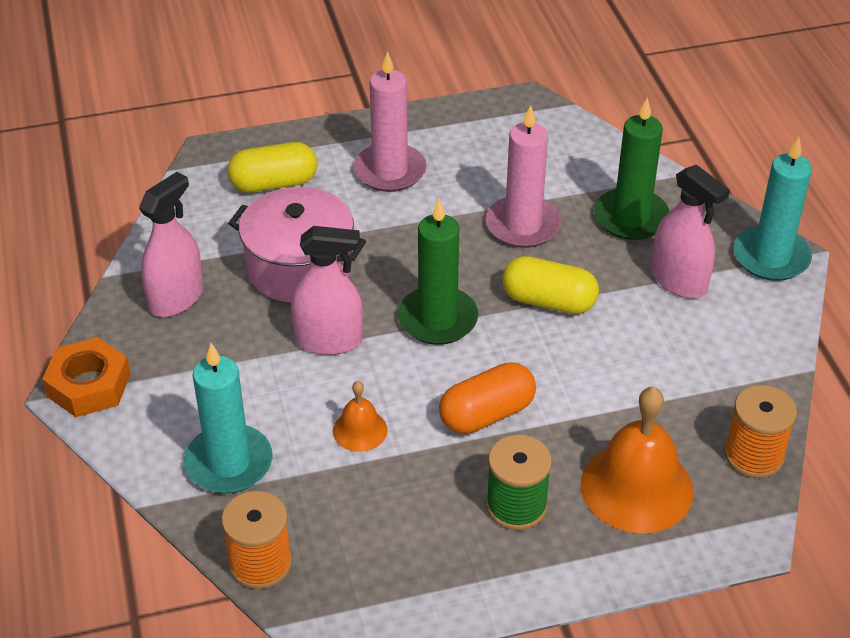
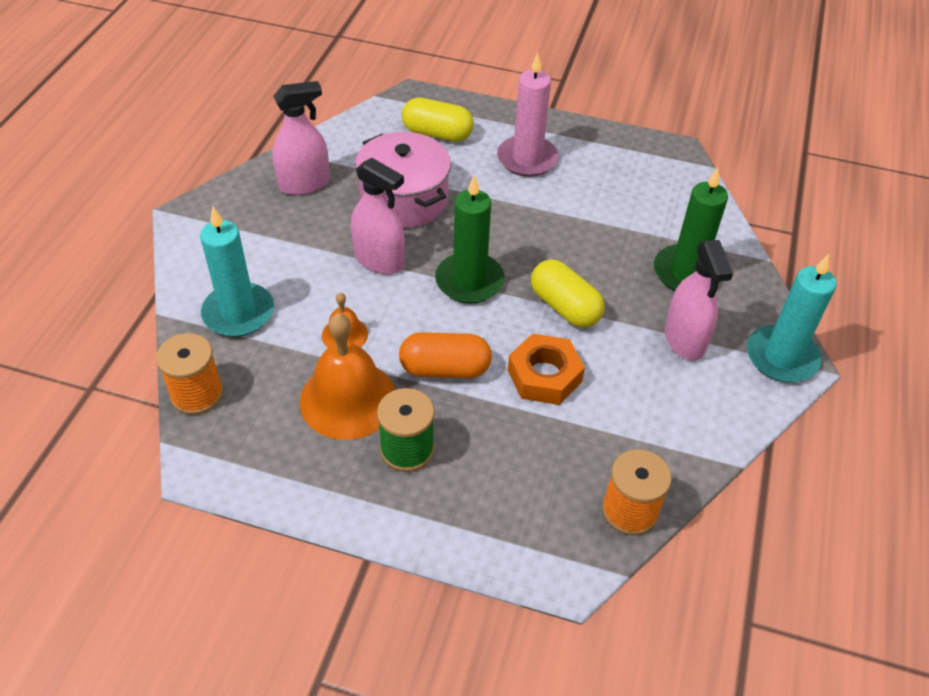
camera: 30 degrees right, 5 degrees up
(89, 385) = (199, 216): orange nut -> orange nut (544, 375)
(523, 225) = (593, 241): pink candle -> none
(636, 487) = (511, 484): orange bell -> orange bell (348, 399)

